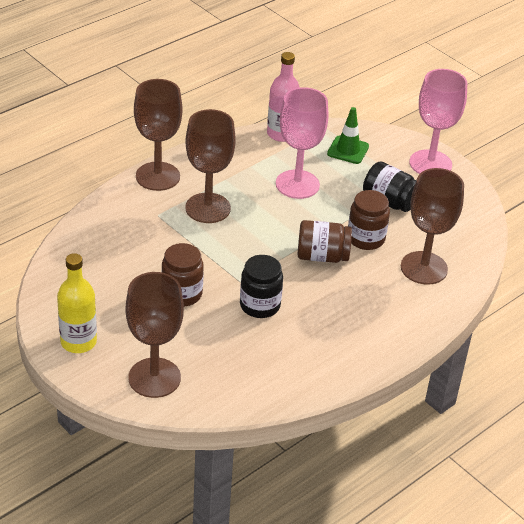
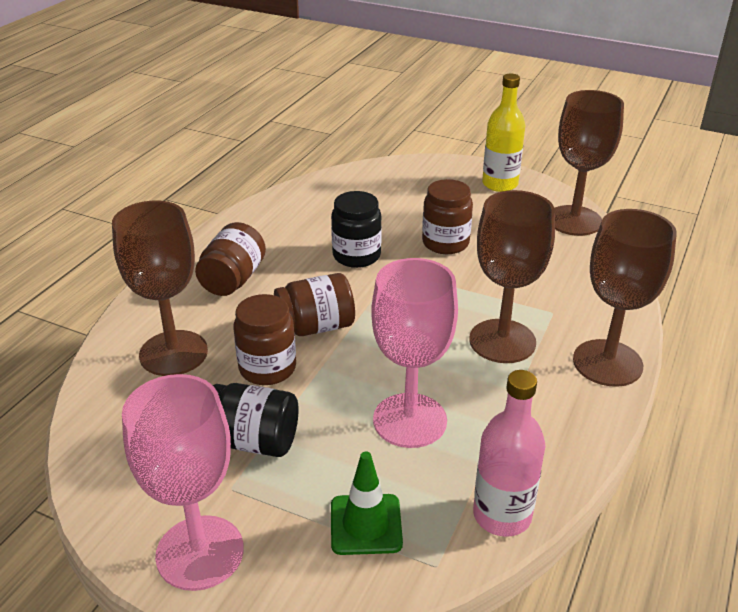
camera: 160 degrees right, 5 degrees down
(154, 378) = (410, 179): brown goblet -> brown goblet (574, 221)
(366, 314) = (233, 279): none -> brown jar

